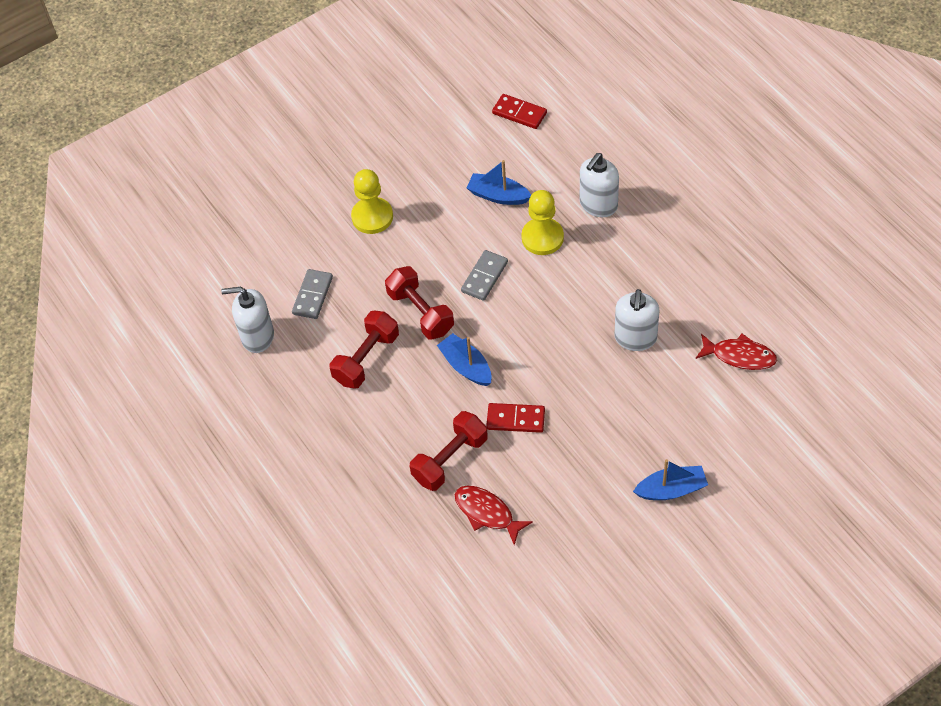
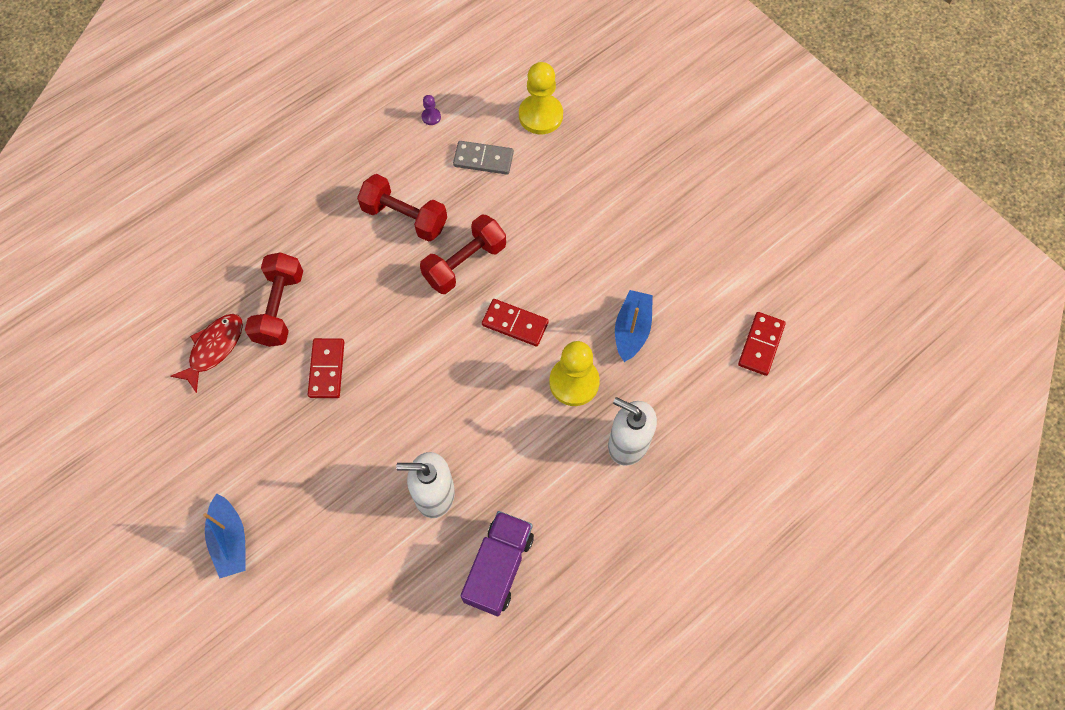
camera: 80 degrees right, 10 degrees up
(257, 336) = (431, 117): white soap dispenser -> purple pawn
(372, 217) = (590, 203): yellow pawn -> yellow pawn (540, 115)
(450, 459) = (279, 308): red dumbbell -> red dumbbell turned 60 degrees clockwise
(466, 366) = (395, 314): blue boat -> none
(484, 277) = (515, 324): grey domino -> red domino
(697, 295) = (498, 567): none -> purple truck
(739, 356) = (409, 620): red fish -> none

